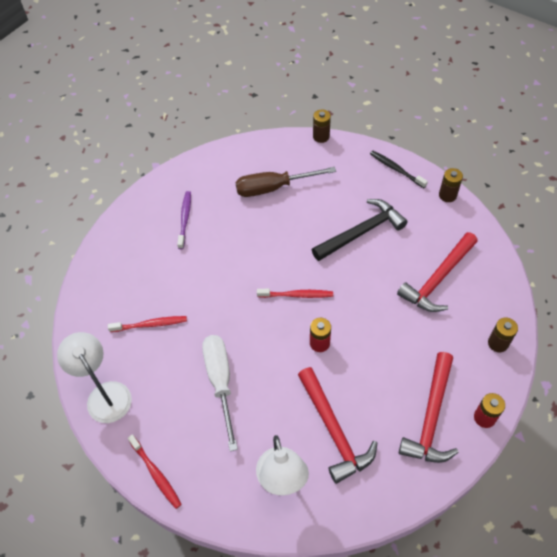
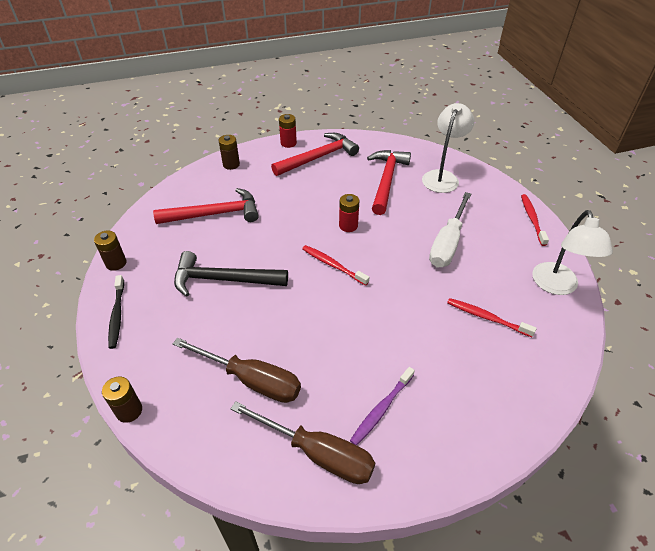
camera: 145 degrees left, 10 degrees down
(204, 179) = (317, 453): none -> brown screwdriver

